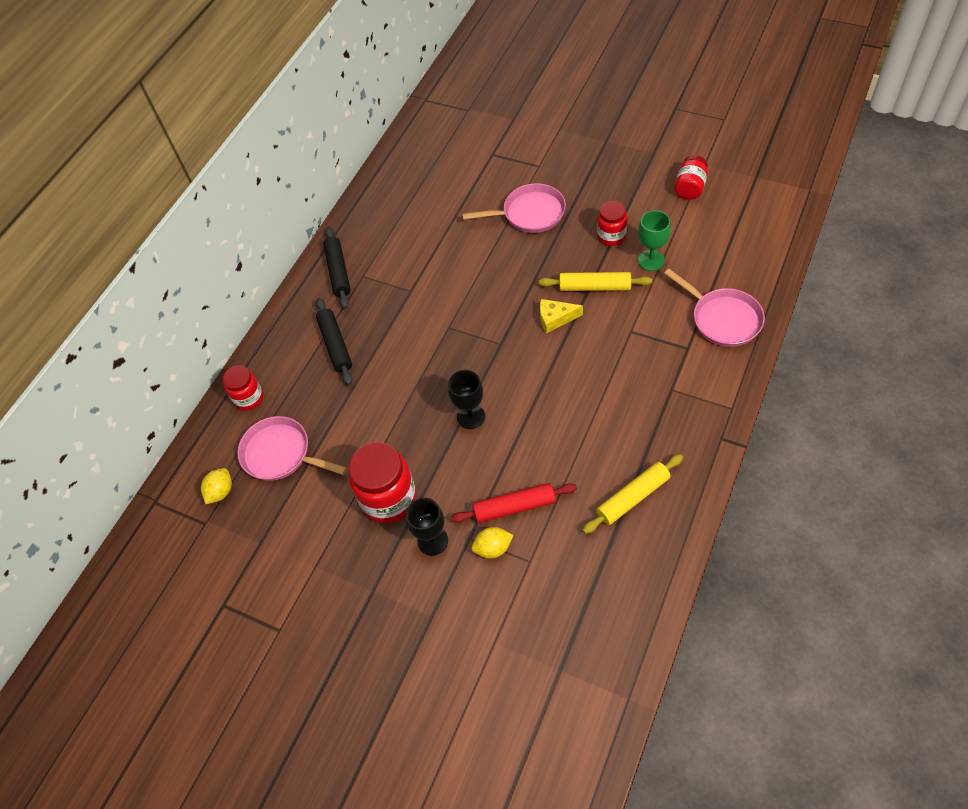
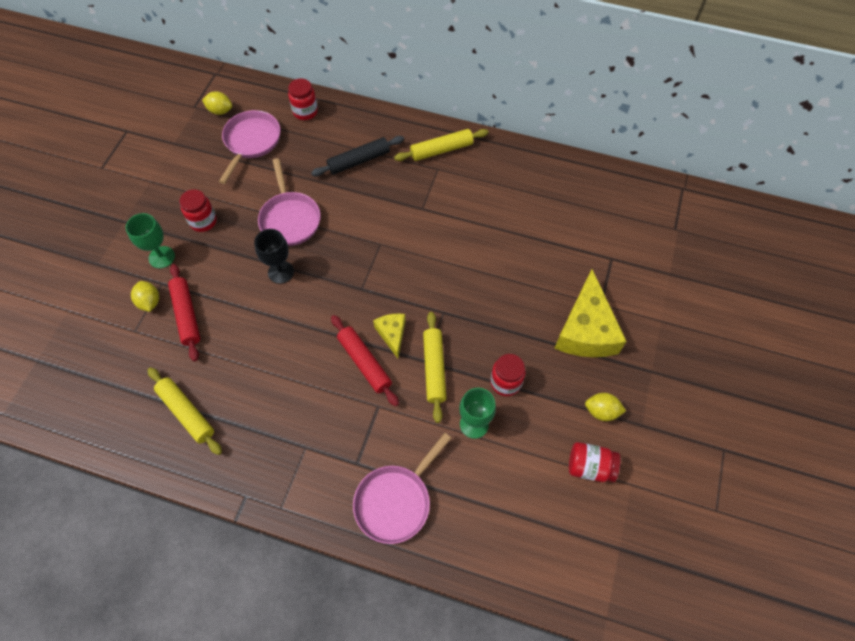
camera: 75 degrees right, 5 degrees up
(338, 272) = (441, 150): black rolling pin -> yellow rolling pin
(389, 499) = (203, 221): red jar -> red jar, size x0.59
(432, 541) = (161, 257): black goblet -> green goblet
(529, 214) = (529, 300): pink pan -> pink pan (290, 218)
(563, 178) = (586, 330): none -> yellow cheese
(585, 341) = (364, 363): none -> red rolling pin
(641, 175) = (601, 411): none -> yellow lemon

